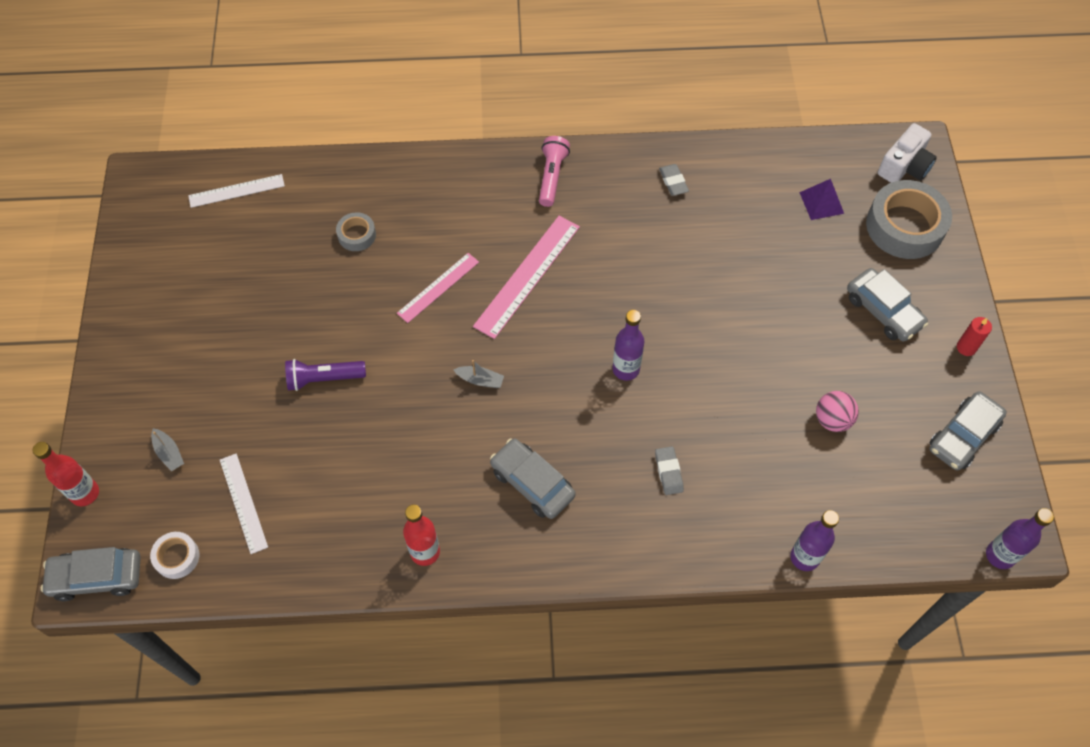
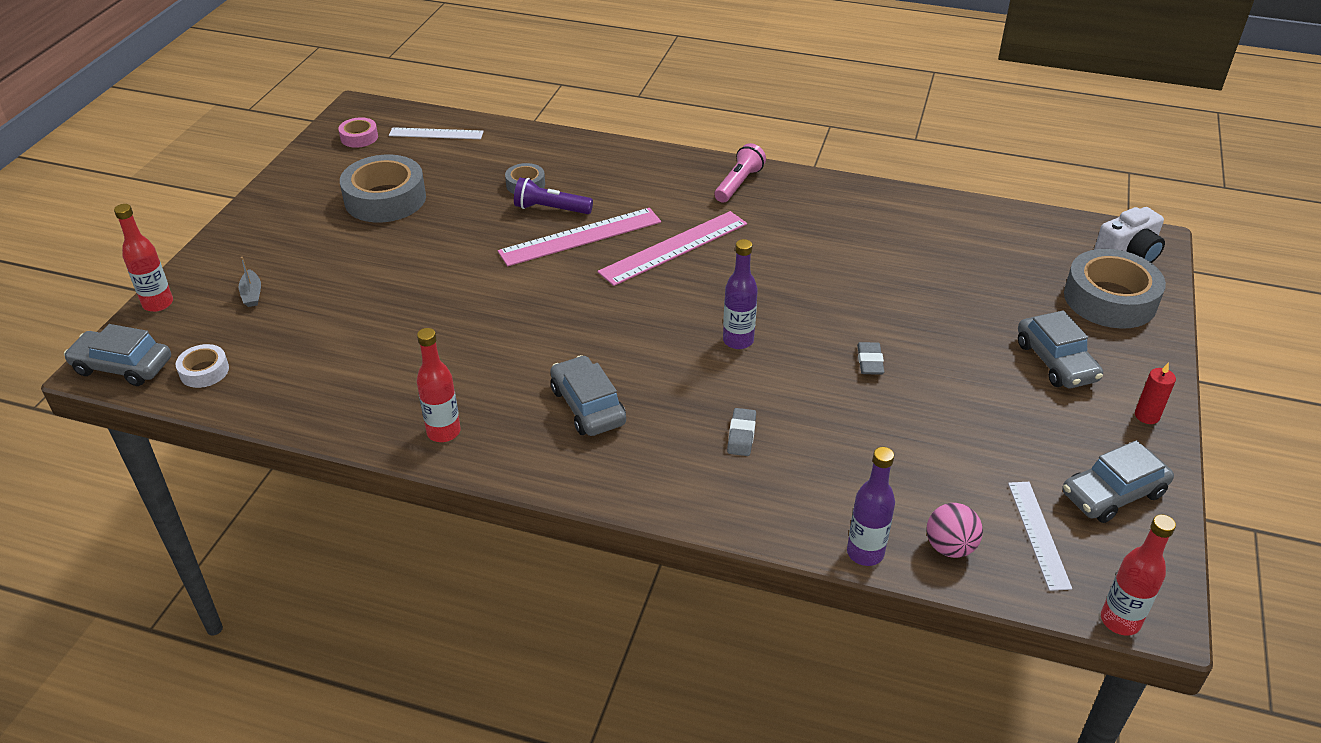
camera: 20 degrees right, 20 degrees down
(162, 218) = (359, 137): none -> pink tape
(232, 294) = (385, 199): none -> grey tape
(243, 503) = (293, 347): white ruler -> white ruler (1038, 534)
(324, 379) = (430, 276): purple flashlight -> purple flashlight (551, 209)
(438, 287) = (580, 236): pink ruler -> pink ruler, size x1.59
(480, 380) = (581, 313): grey boat -> none
(673, 182) = (862, 212): grey eraser -> grey eraser (870, 362)
(821, 202) = (1019, 260): purple pyramid -> none
(832, 420) = (954, 438): pink ball -> pink ball (949, 547)
(1000, 555) = (1120, 621): purple bottle -> red bottle

